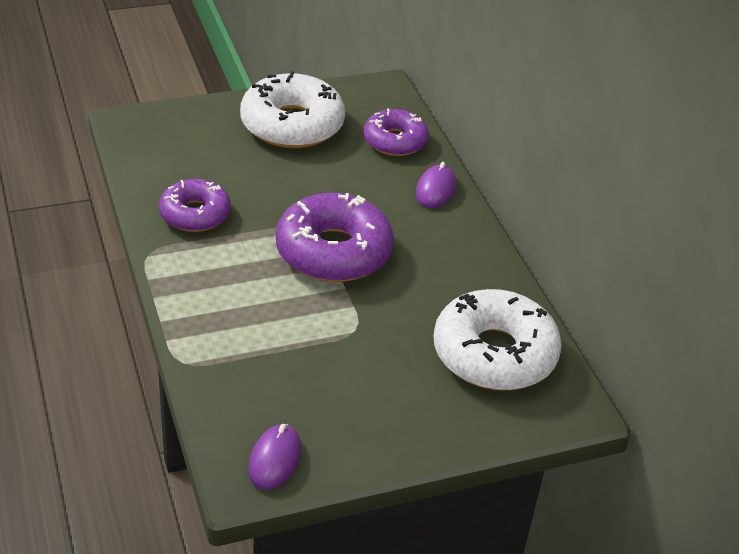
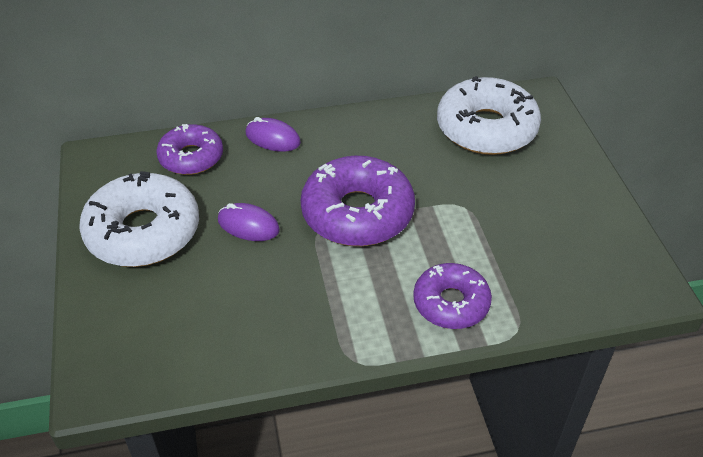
camera: 80 degrees left, 5 degrees up
(195, 214) = (290, 319): purple donut -> purple donut (451, 303)
(274, 459) = (626, 267): purple mouse -> purple mouse (248, 225)

